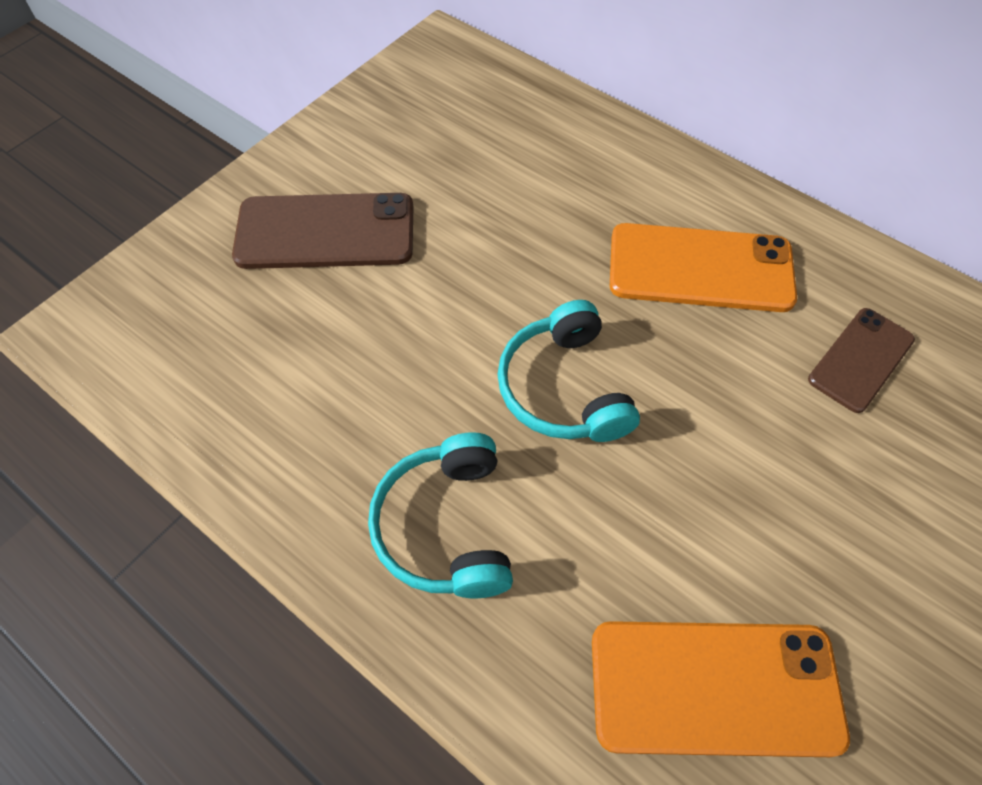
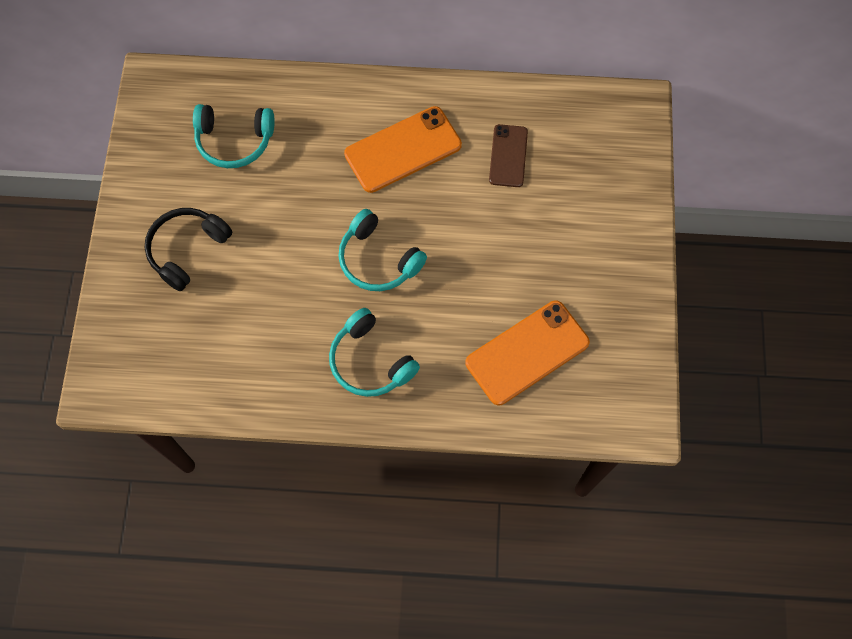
camera: 35 degrees left, 10 degrees up
(325, 232) = (187, 250): brown phone -> black headphones
(483, 147) = (234, 141): none -> turquoise headphones

